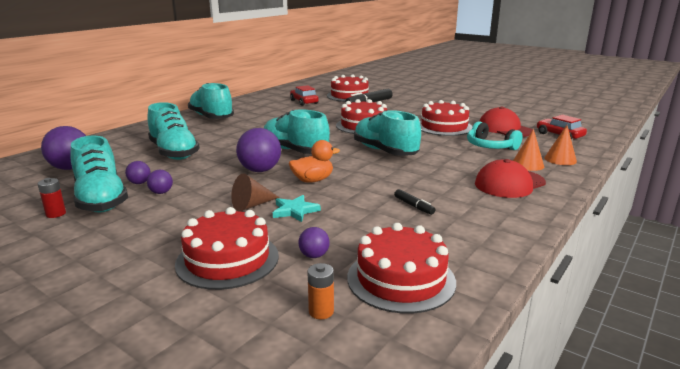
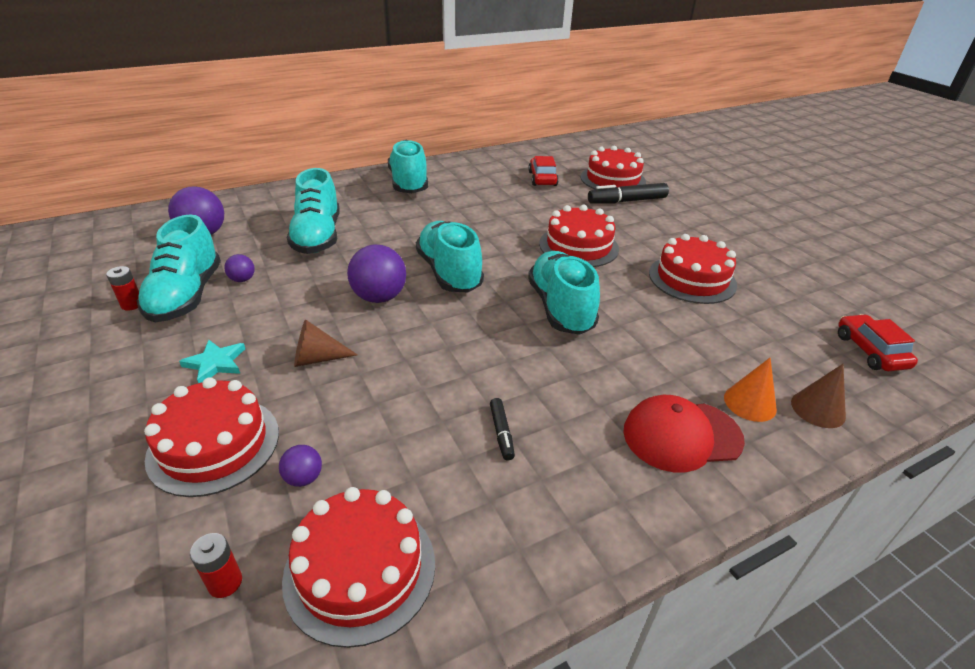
camera: 25 degrees right, 15 degrees up
(161, 192) = (249, 303): purple ball -> none
(295, 211) = (353, 386): turquoise star -> turquoise star (215, 363)
(312, 180) = (422, 336): orange duck -> none
(321, 311) = (225, 582): orange battery -> red battery
(490, 146) = (725, 343): turquoise headphones -> none
(504, 129) = (786, 309): red cap -> none
(560, 159) = (818, 409): orange cone -> brown cone

